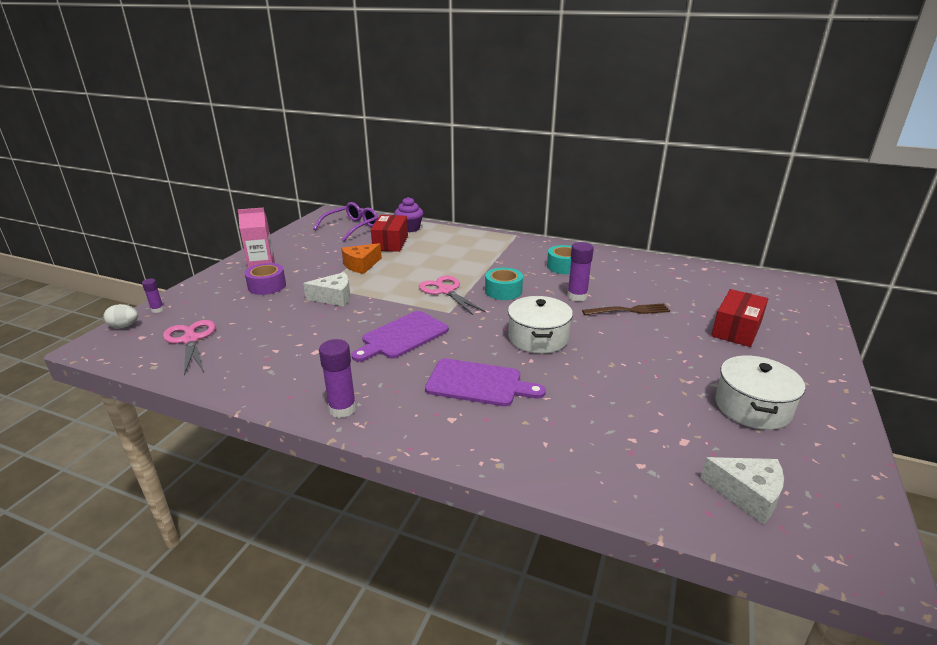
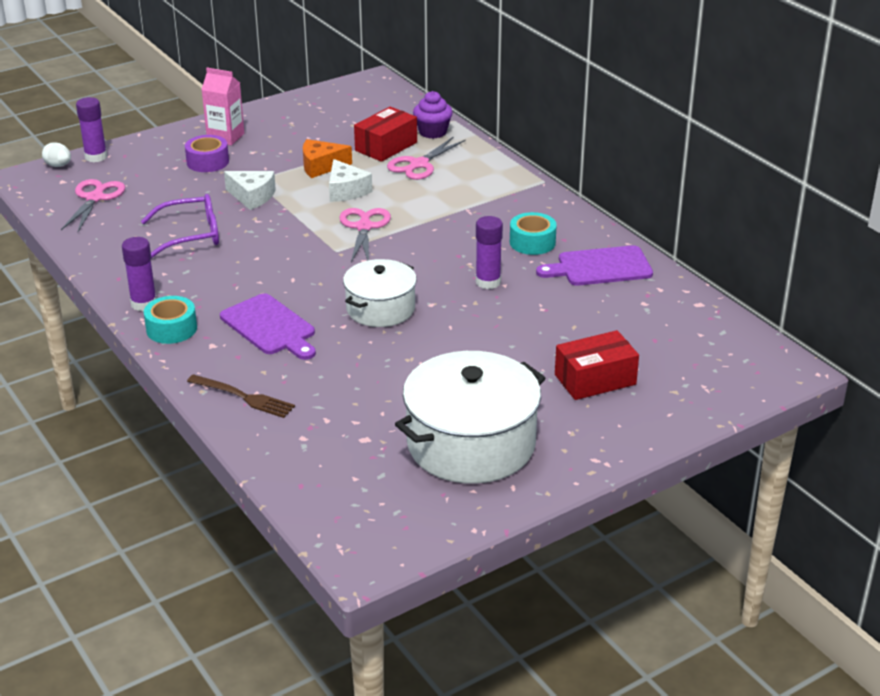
camera: 35 degrees right, 5 degrees up
(157, 310) = (96, 157): purple glue stick -> purple glue stick, size x1.77
(351, 228) = (370, 111): purple glasses -> purple glasses (190, 235)
(402, 336) = (263, 260): purple cutting board -> purple cutting board (600, 267)
(427, 246) = (419, 164): none -> pink scissors
(503, 291) = (421, 248): turquoise tape -> turquoise tape (171, 329)
(629, 310) = (517, 317): brown fork -> brown fork (244, 397)
(747, 494) = (348, 490): white cheese -> white cheese (346, 191)
(752, 407) = (471, 444): white pot -> white pot, size x1.64

